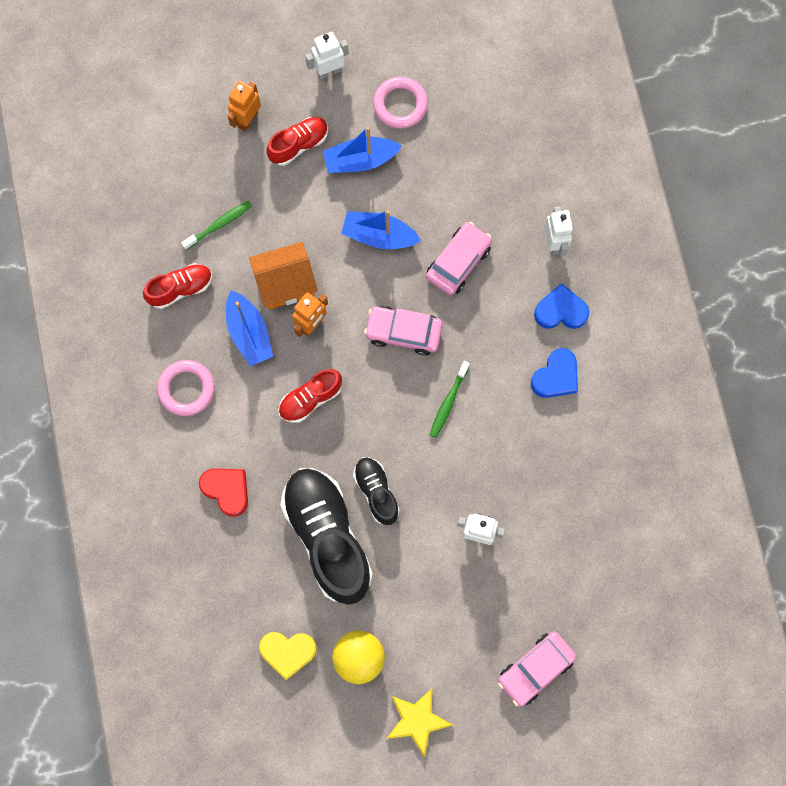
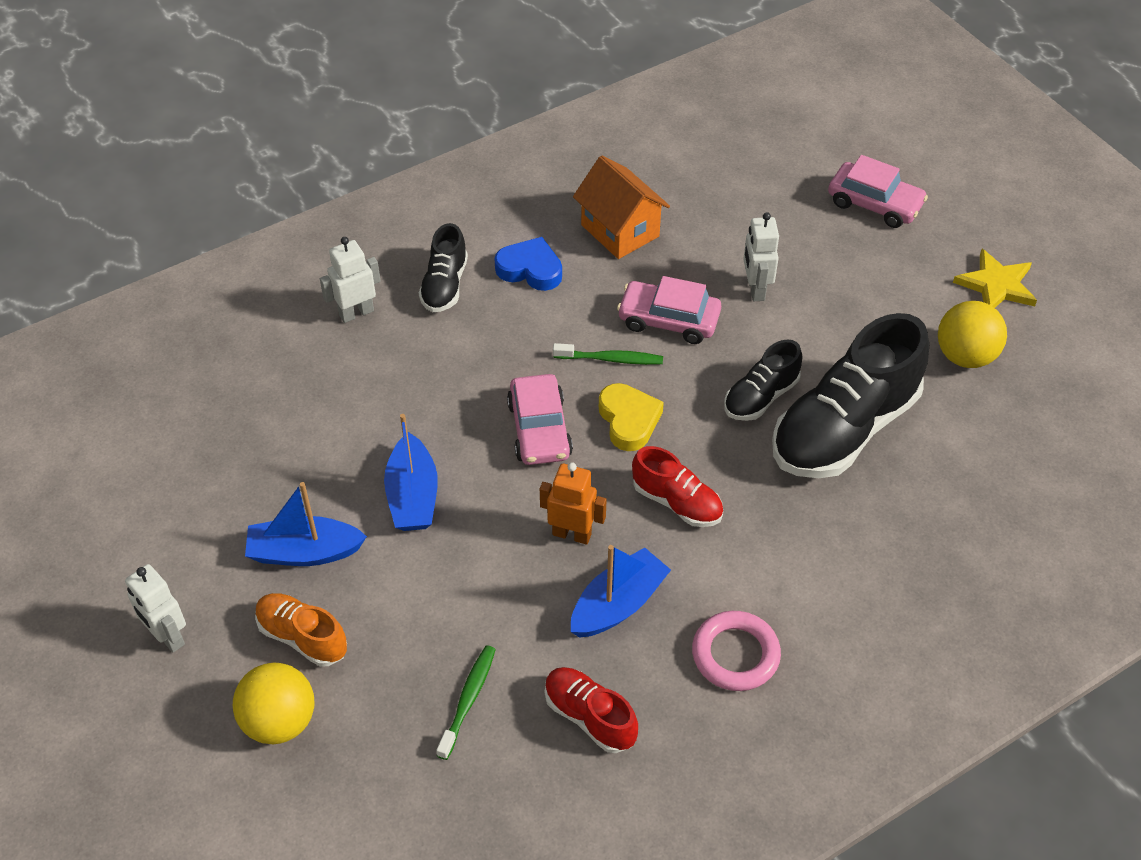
camera: 110 degrees left, 25 degrees down
(219, 225) = (468, 700): green toothbrush -> green toothbrush turned 75 degrees clockwise
(227, 490) = (848, 556): red heart -> none
(247, 119) = (279, 721): orange robot -> yellow ball
(285, 283) = (526, 584): orange house -> orange house (620, 231)
(288, 652) = (1005, 425): yellow heart -> yellow heart (629, 420)
(299, 145) = (302, 637): red shoe -> orange shoe
(360, 160) = (304, 552): blue boat -> blue boat turned 120 degrees clockwise
(400, 104) = (202, 530): pink ring -> none
(458, 262) = (418, 400): pink car -> pink car (668, 320)
(560, 311) = (444, 285): blue heart -> black shoe

